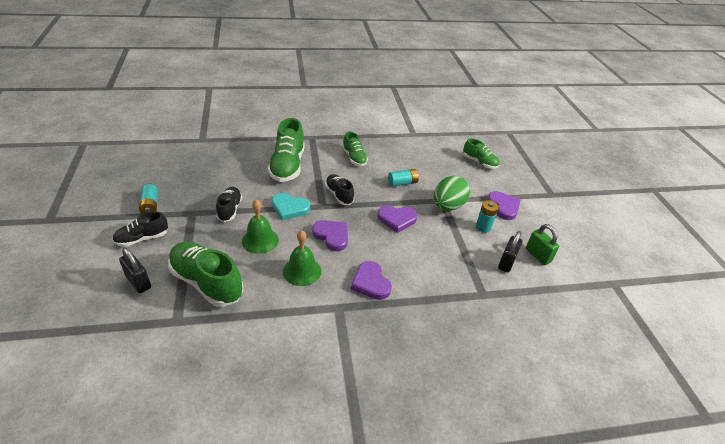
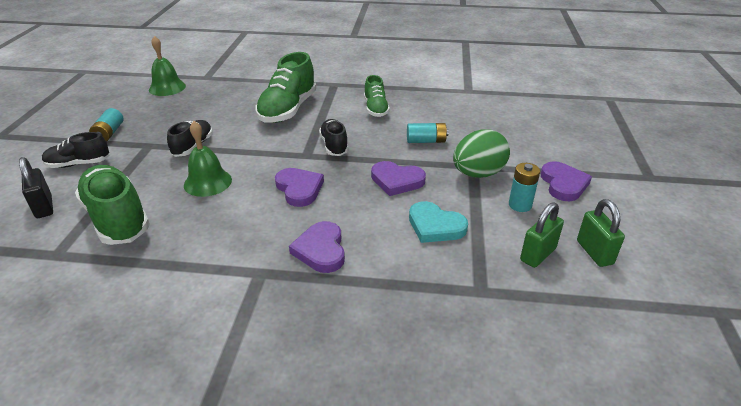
camera: 20 degrees right, 5 degrees down
(289, 208) = (264, 153): turquoise heart -> turquoise heart (435, 226)
(302, 271) = (238, 223): green bell -> green bell (167, 88)
(479, 162) = (549, 128): green shoe -> none
(506, 262) = (537, 254): black padlock -> green padlock

